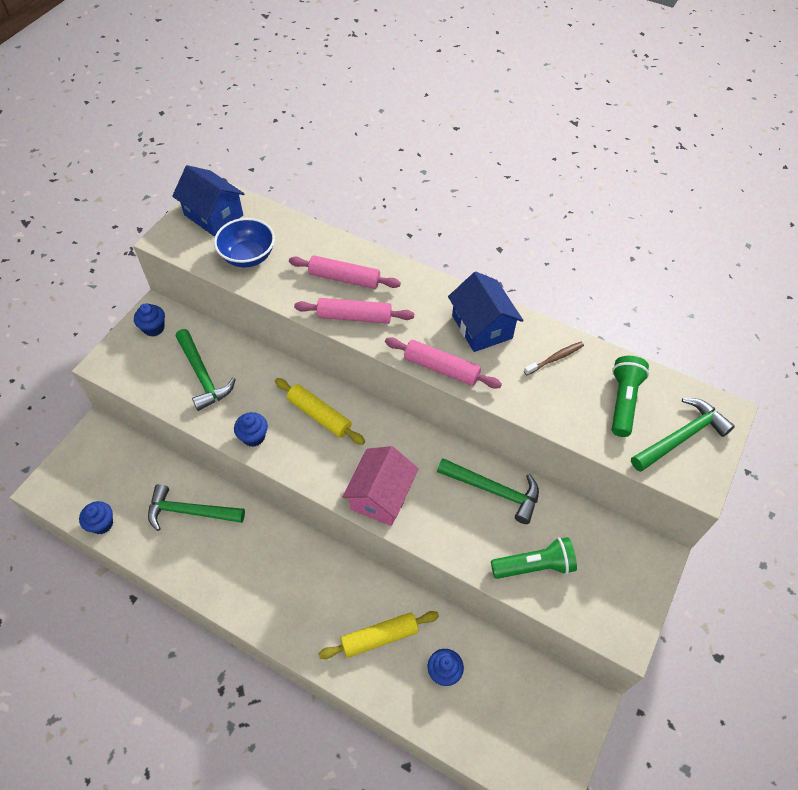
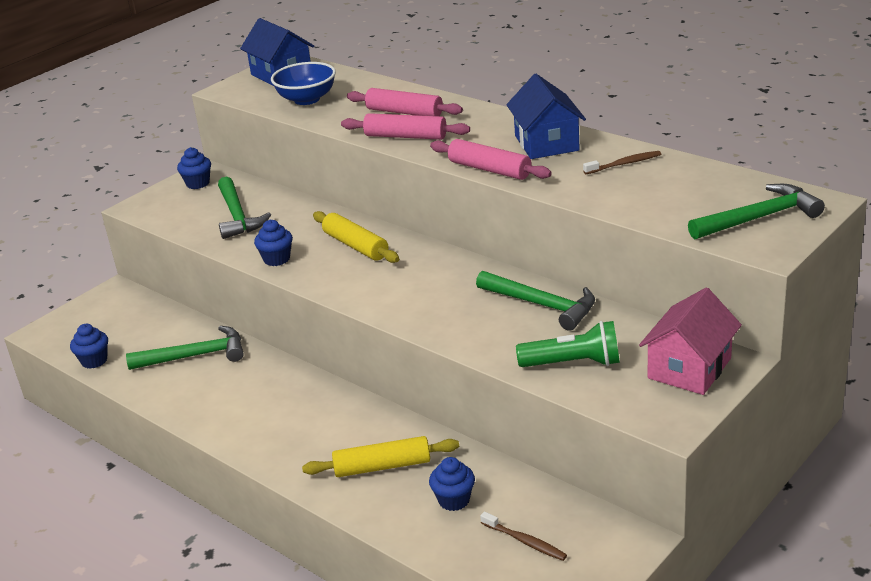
camera: 15 degrees right, 25 degrees down
(190, 512) = (195, 356): green hammer -> green hammer turned 150 degrees clockwise
(381, 496) = (406, 305): pink house -> pink house (689, 368)
(507, 713) = (525, 541): none -> brown toothbrush
(623, 401) = (696, 193): green flashlight -> none

